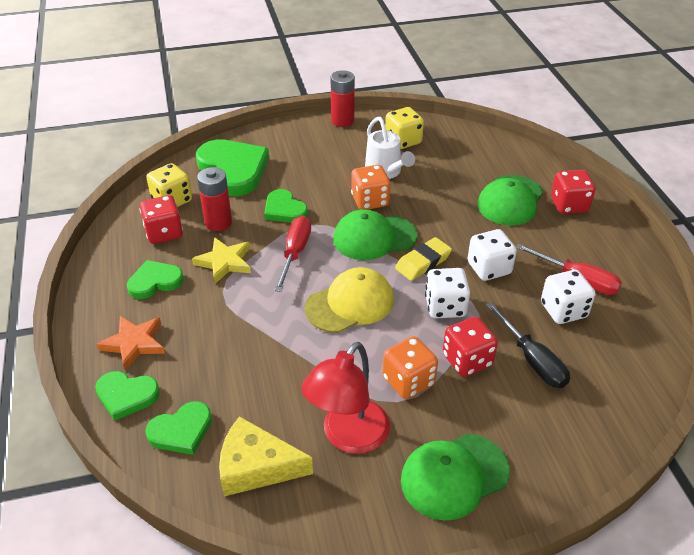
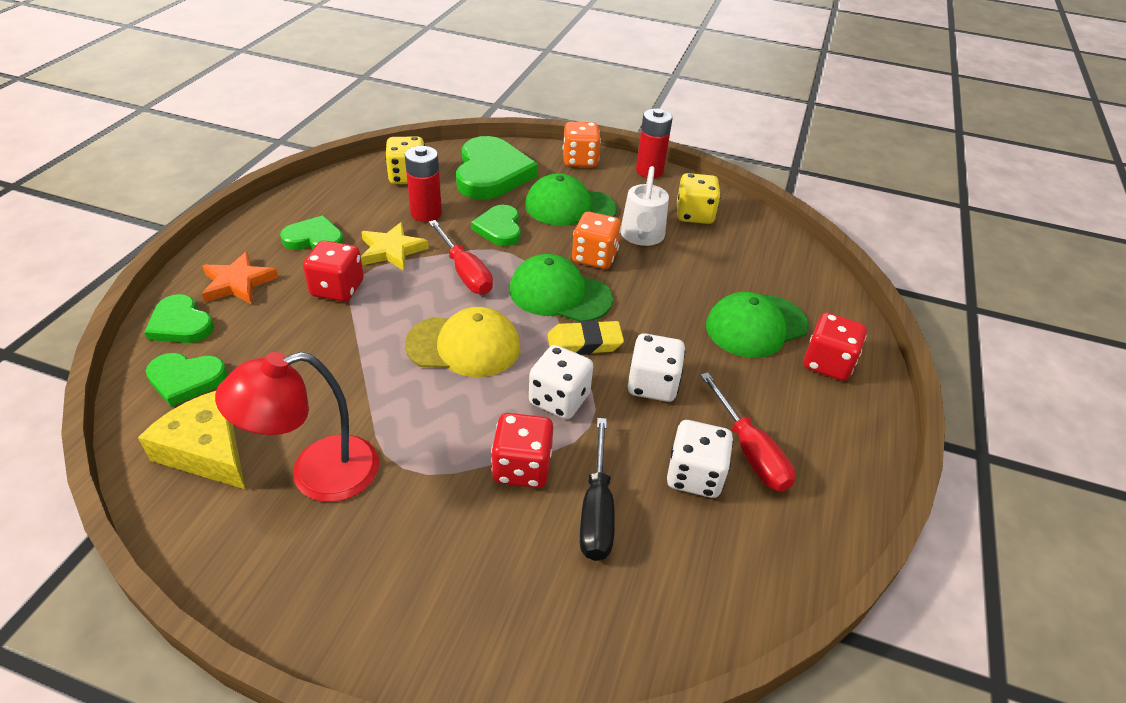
camera: 30 degrees right, 0 degrees up
(164, 233) = (369, 201): red dice -> red dice (337, 289)
(295, 253) = (465, 272): red screwdriver -> red screwdriver turned 105 degrees clockwise
(408, 381) = (436, 454): orange dice -> orange dice (580, 160)
(454, 476) = (373, 582): green cap -> green cap (570, 207)

